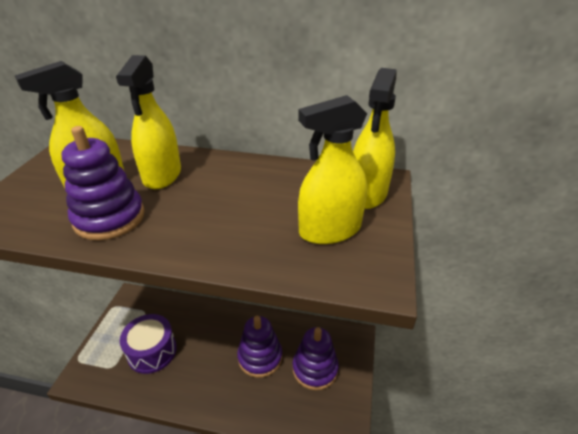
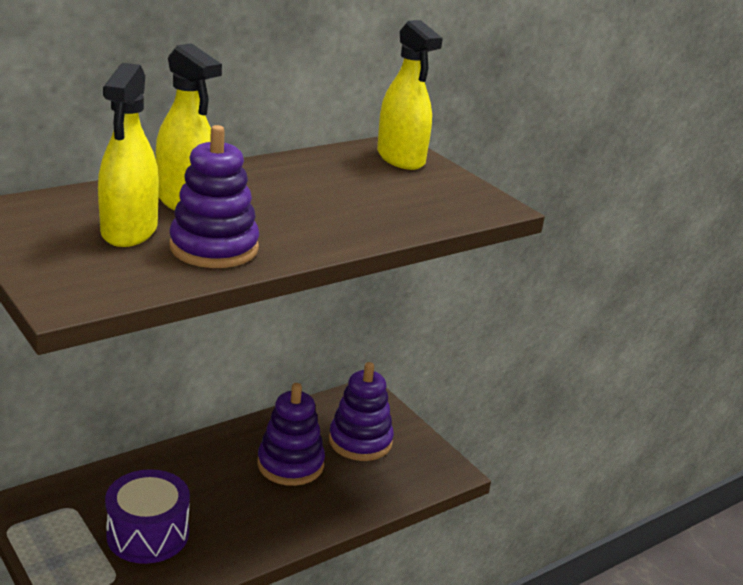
camera: 50 degrees left, 10 degrees down
(329, 230) = (417, 190): yellow spray bottle -> none

